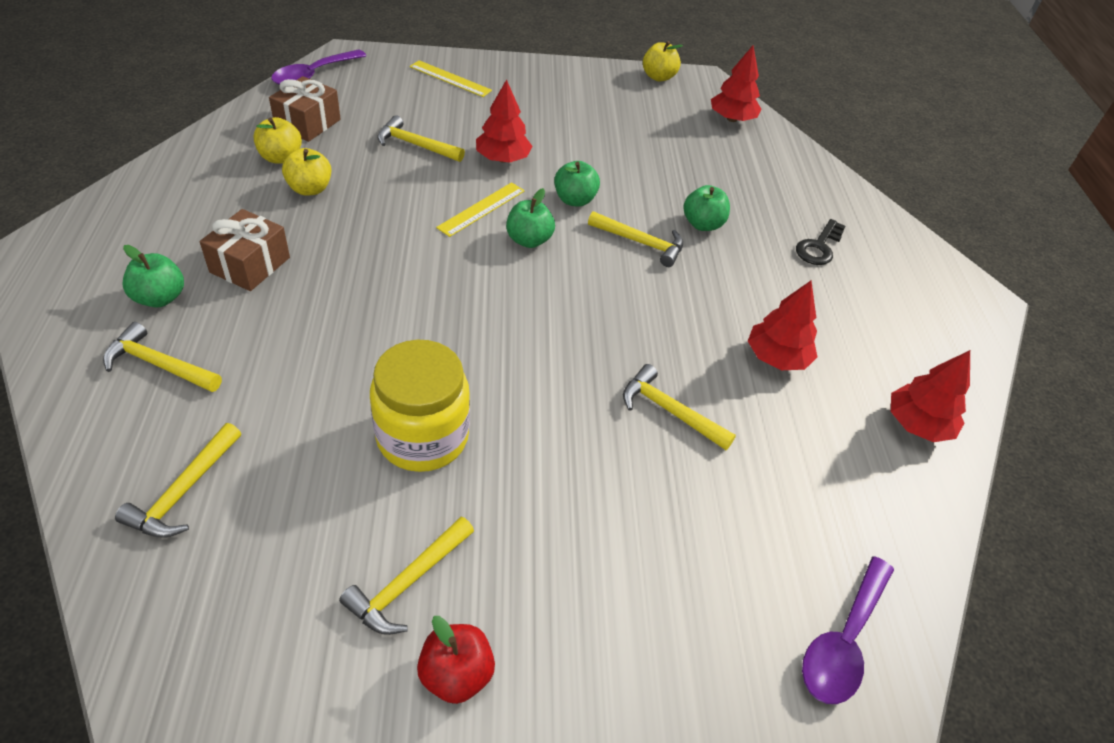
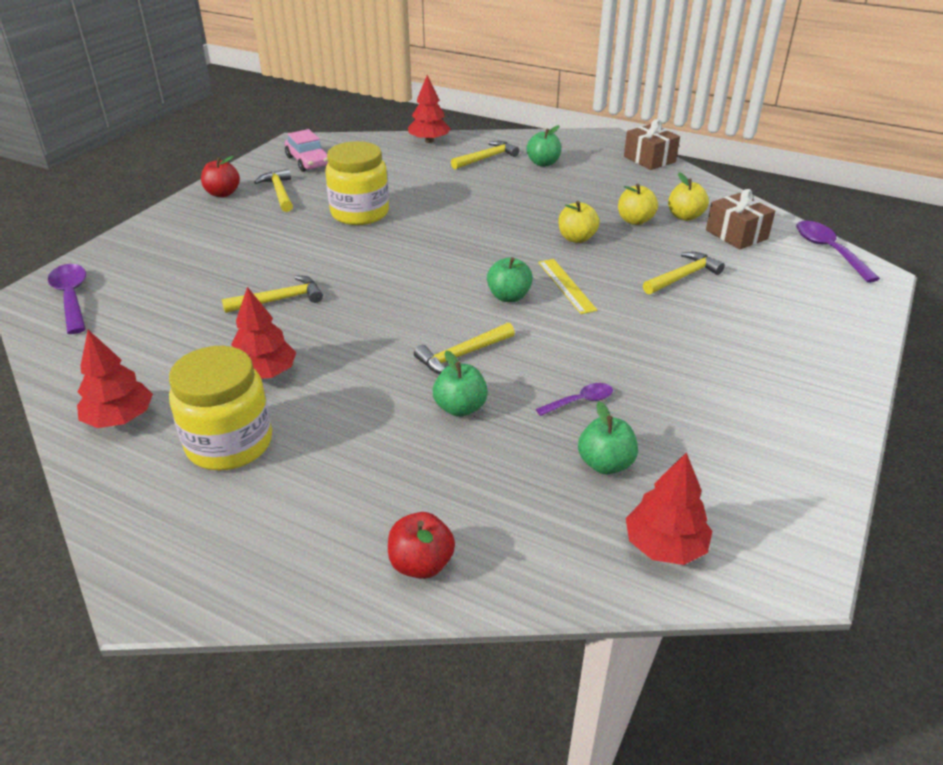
camera: 125 degrees right, 10 degrees down
(184, 491) = (393, 155): yellow hammer -> none
(250, 265) = (556, 189): brown gift -> brown gift (649, 159)
(259, 615) = (308, 161): none -> pink car
(450, 78) = (815, 325): yellow ruler -> none
(503, 159) = (640, 317): red tree -> red tree (429, 141)
(574, 200) = (550, 338): green apple -> green apple (605, 464)
(640, 169) = (580, 401): none -> purple spoon
(658, 77) = (808, 513): yellow apple -> yellow apple (576, 238)
(819, 247) = (359, 484): black key -> none
(840, 199) = (421, 564): none -> red apple
(861, 333) = (229, 443): none -> yellow jar

